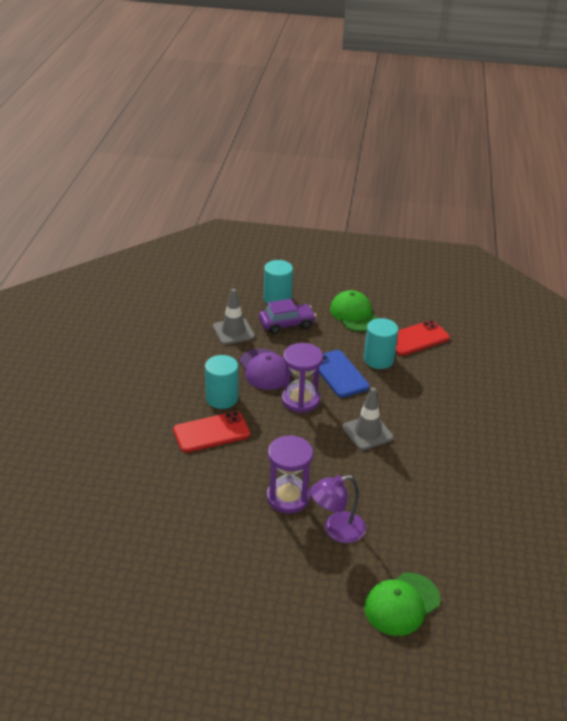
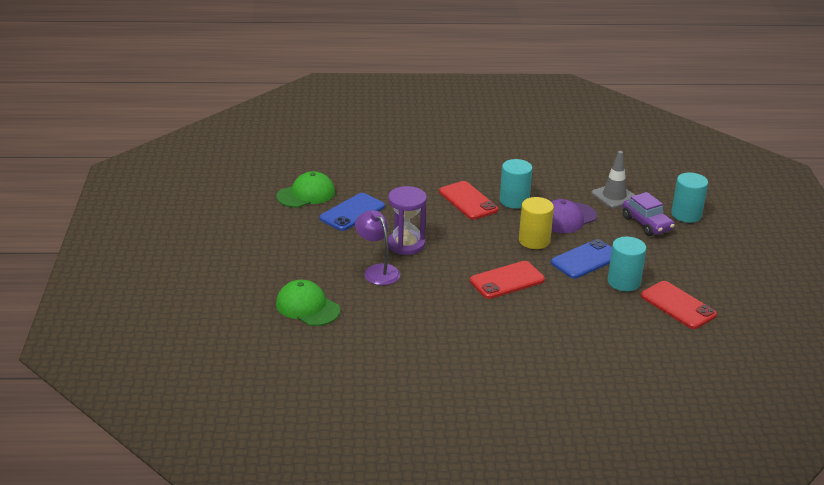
camera: 80 degrees right, 5 degrees down
(208, 536) = (352, 212): none -> blue phone
(300, 400) = (534, 241): purple hourglass -> yellow cylinder
(354, 314) = (694, 262): green cap -> green cap (306, 194)
(367, 432) = (507, 280): grey traffic cone -> red phone

